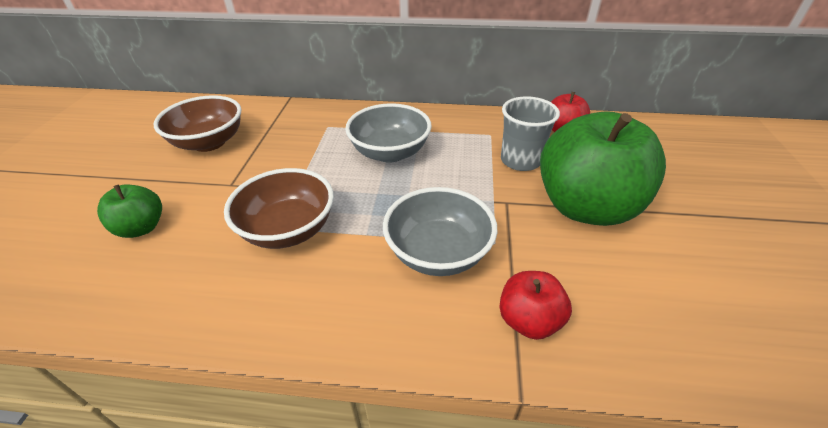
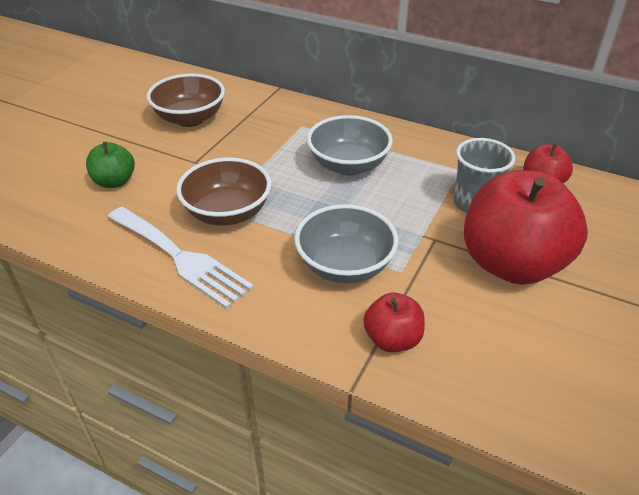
camera: 20 degrees right, 0 degrees up
(254, 297) = (181, 258): none -> white fork
(585, 207) = (511, 264): green apple -> red apple

